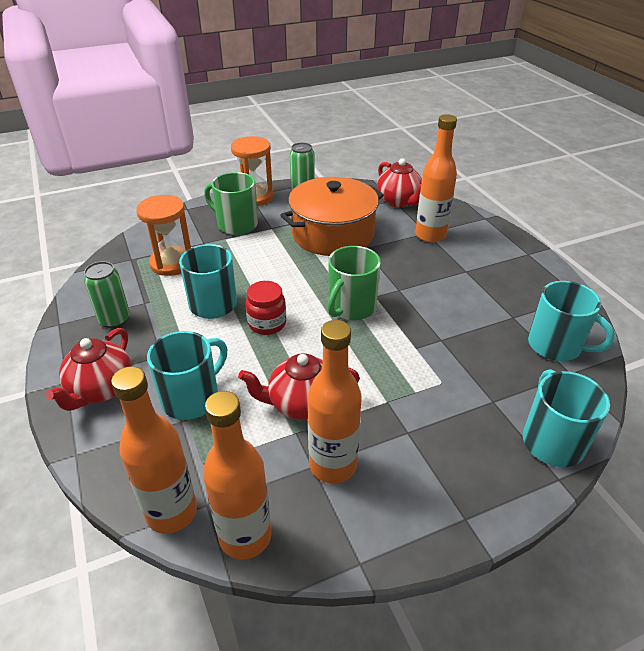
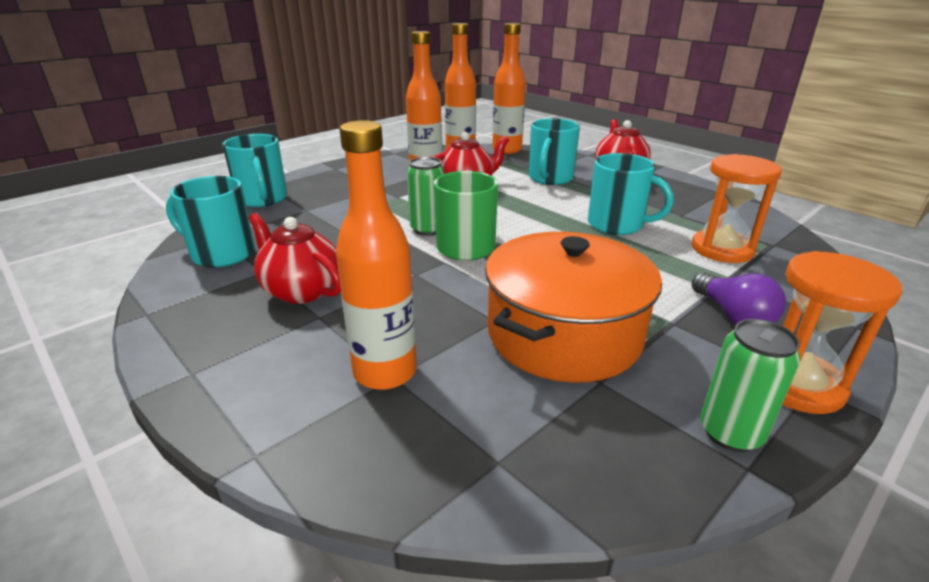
camera: 160 degrees right, 10 degrees down
(114, 319) = (683, 201): green can -> green can (427, 229)
(236, 224) = (733, 316): green mug -> purple light bulb
(267, 323) = (543, 221): red jar -> none
(399, 201) = (482, 460): red teapot -> red teapot (301, 290)

